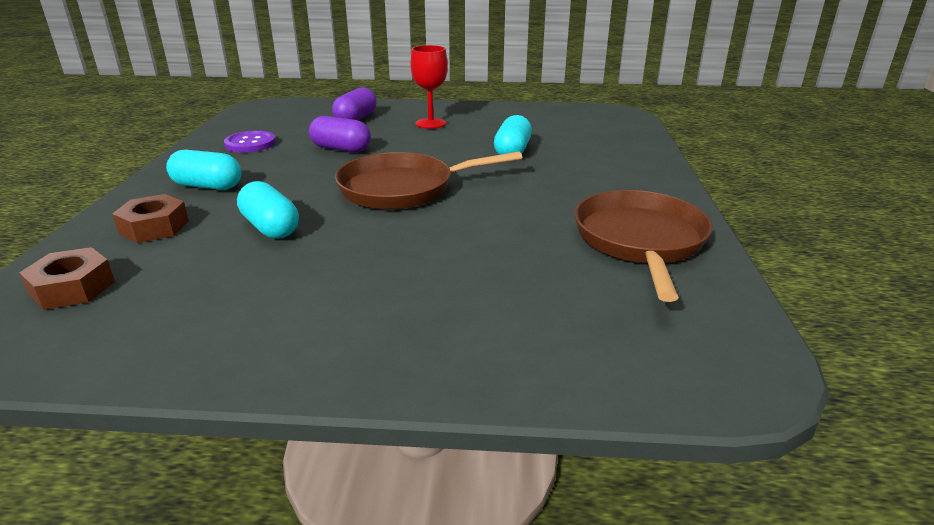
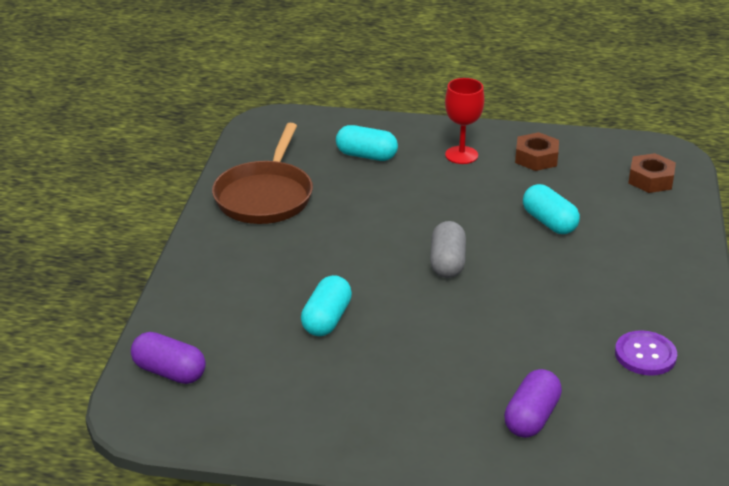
camera: 175 degrees left, 5 degrees up
(154, 227) = (643, 227): brown nut -> brown nut (536, 158)
(208, 186) = (638, 276): turquoise capsule -> turquoise capsule (366, 156)
(341, 149) = (528, 336): purple capsule -> purple capsule (169, 372)
(403, 188) = (447, 263): brown pan -> grey capsule
(430, 123) = (421, 396): red goblet -> red goblet (461, 155)

